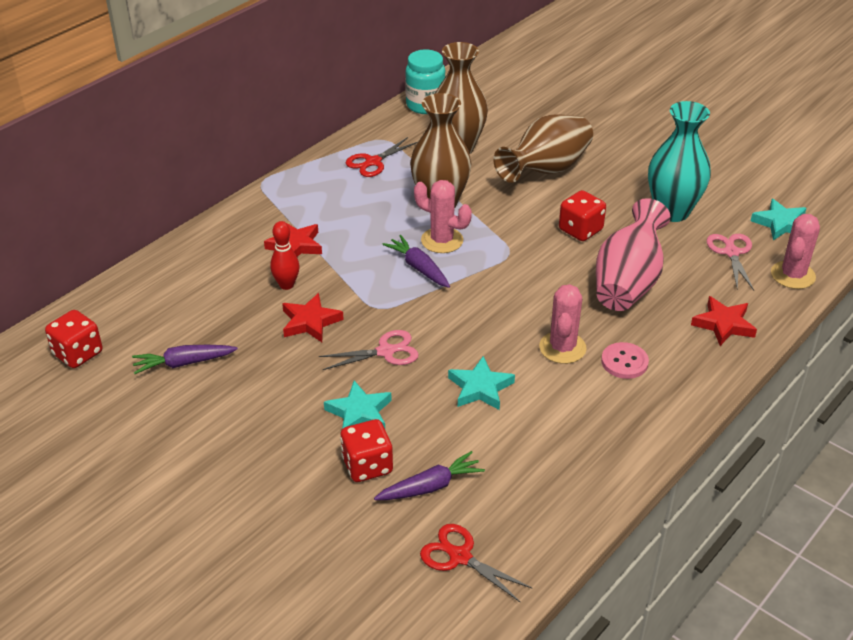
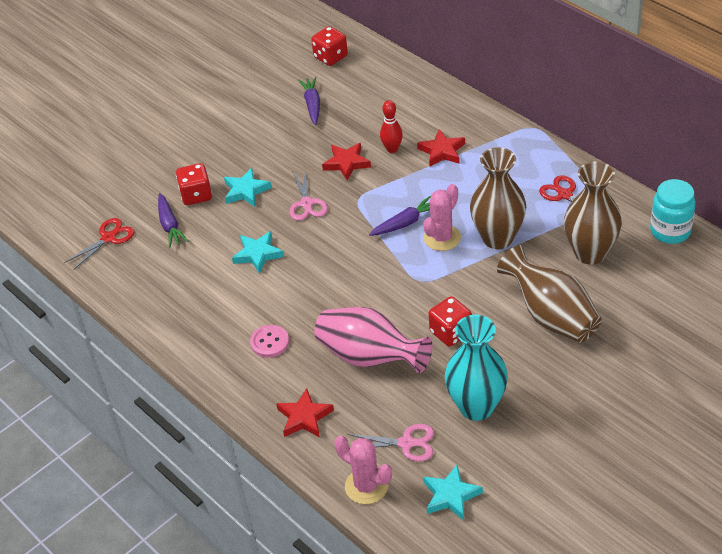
camera: 100 degrees right, 5 degrees up
(562, 348) = (293, 305): pink cactus -> none

